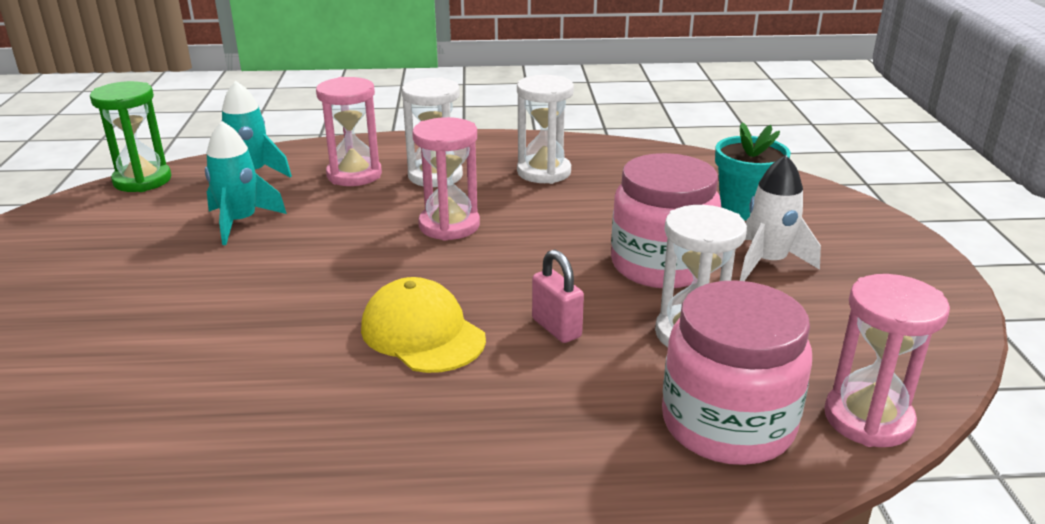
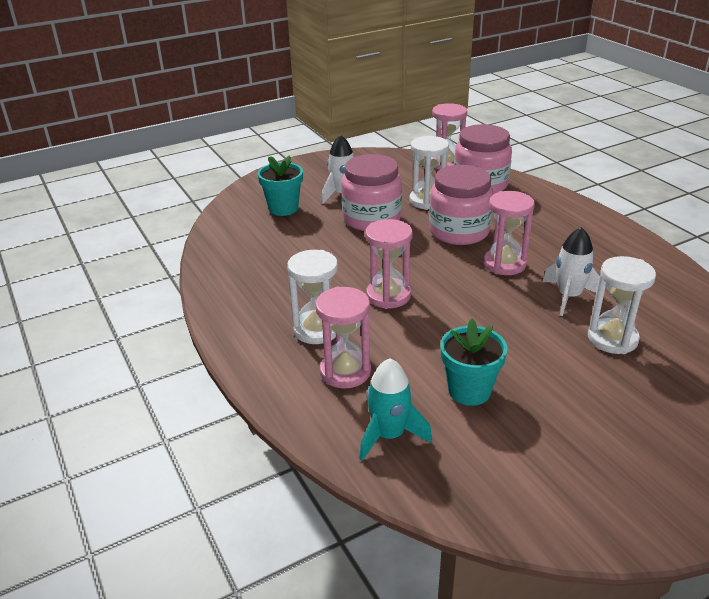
camera: 115 degrees left, 5 degrees up
(142, 180) = (461, 508): green hourglass -> none
(240, 222) = (469, 391): turquoise rocket -> turquoise flower pot
(283, 354) = (568, 297): none -> white rocket
(422, 333) = (504, 264): yellow cap -> pink hourglass
(544, 172) = (276, 285): white hourglass -> white hourglass (612, 339)
(556, 328) = (459, 231): pink padlock -> pink jar

